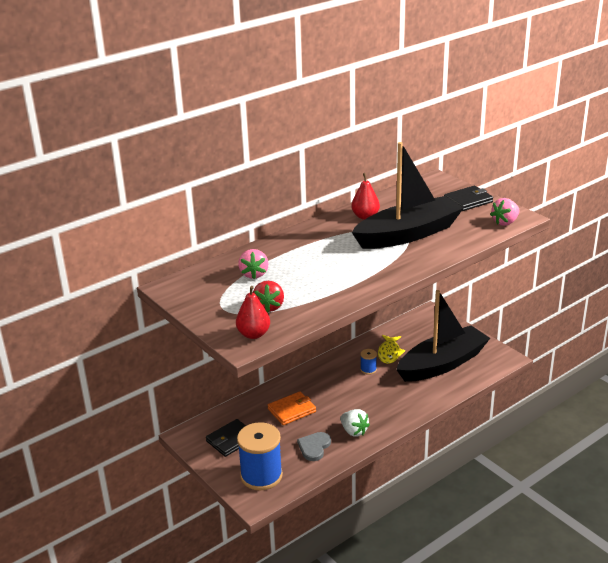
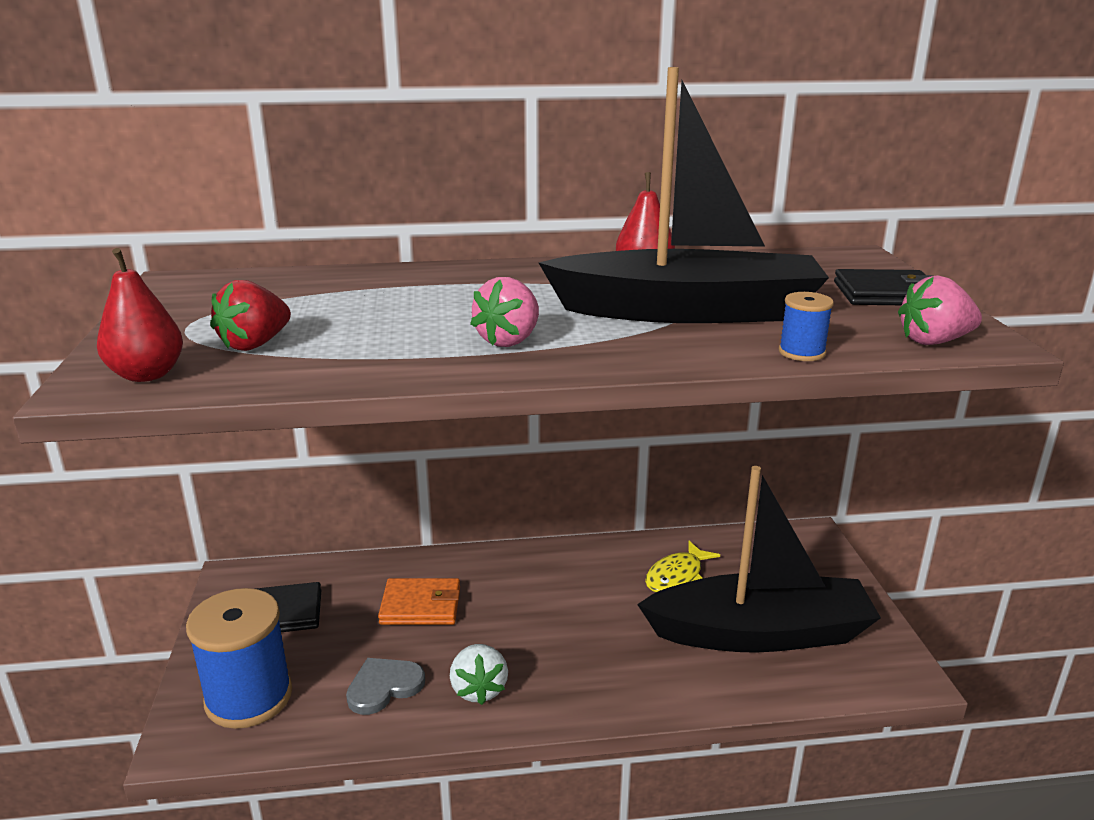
camera: 30 degrees right, 5 degrees down
(254, 274) = (324, 297): pink strawberry -> pink strawberry (509, 340)
(368, 369) = (614, 589): blue spool -> blue spool (801, 352)

